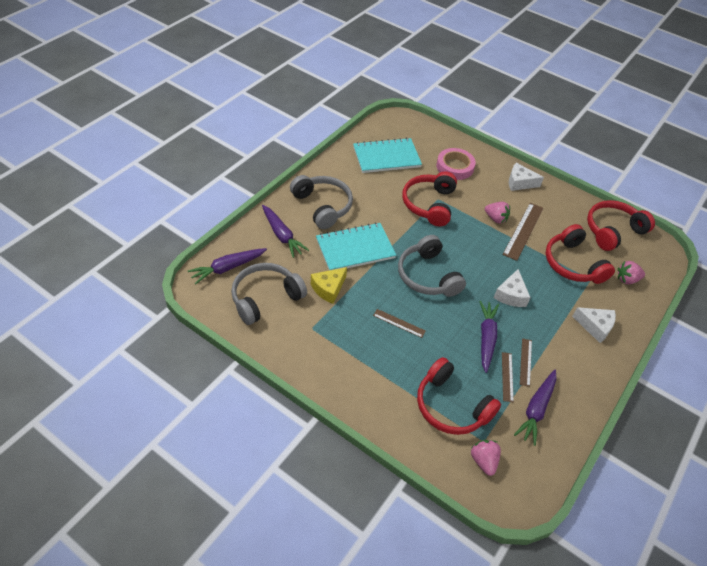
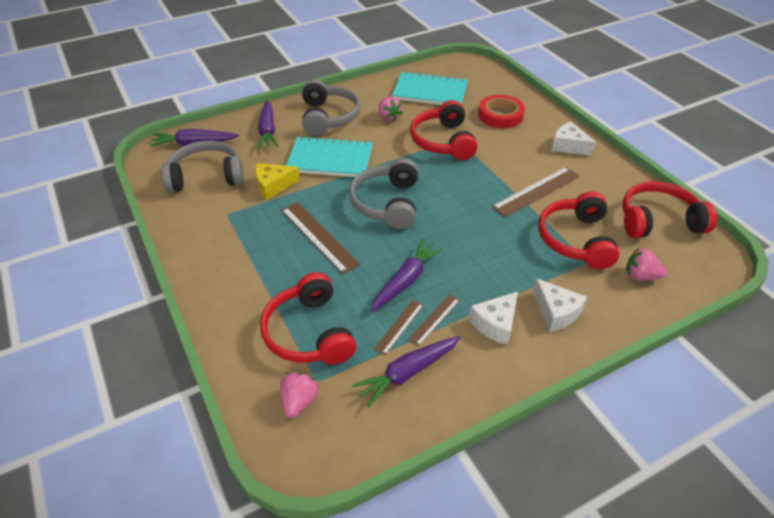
camera: 30 degrees right, 5 degrees down
(399, 323) = (319, 236): brown ruler -> brown ruler, size x1.77
(429, 204) = (443, 141): red headphones -> red headphones turned 45 degrees counterclockwise
(455, 167) = (500, 115): pink tape -> red tape
(495, 218) = (511, 172): pink strawberry -> pink strawberry (389, 117)
(511, 295) = (470, 248): white cheese -> white cheese (495, 324)

